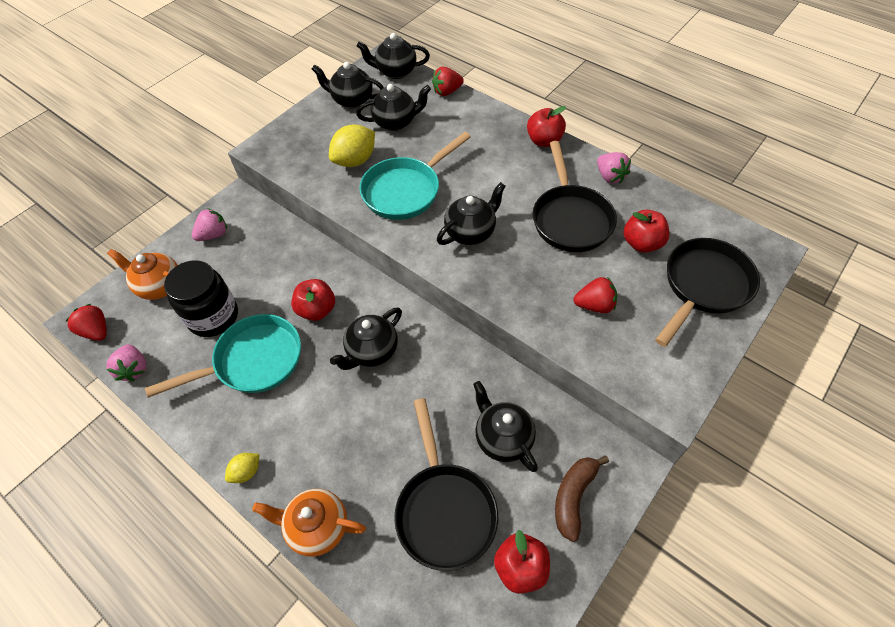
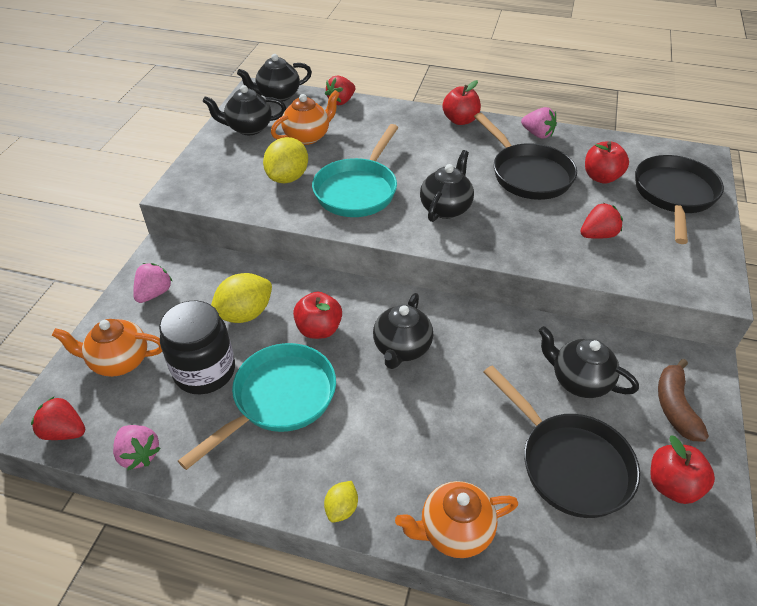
camera: 25 degrees left, 10 degrees down
(269, 276) = (245, 314): none -> yellow lemon
(396, 122) = (307, 136): black teapot -> orange teapot

